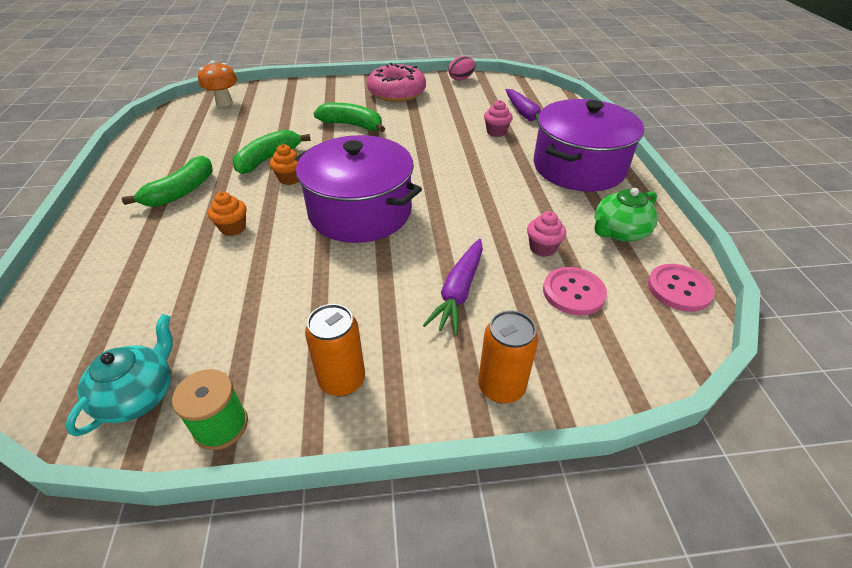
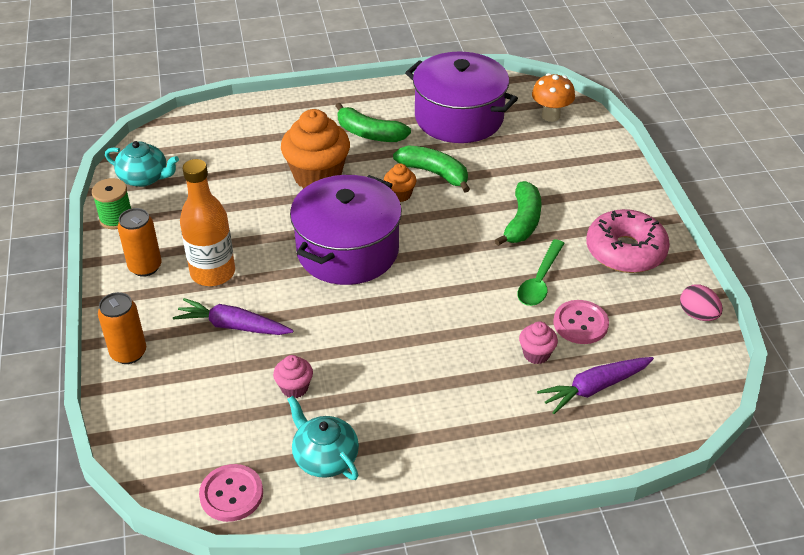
camera: 85 degrees right, 0 degrees up
(233, 228) = (317, 176): orange cupcake -> orange cupcake, size x2.12
(370, 311) = (213, 273): none -> orange bottle
(421, 124) = (539, 281): none -> green spoon
(573, 292) = (229, 407): pink button -> pink button (580, 323)
(579, 167) = (460, 435): purple pot -> purple pot (459, 117)
(619, 232) = (325, 457): green teapot -> turquoise teapot

